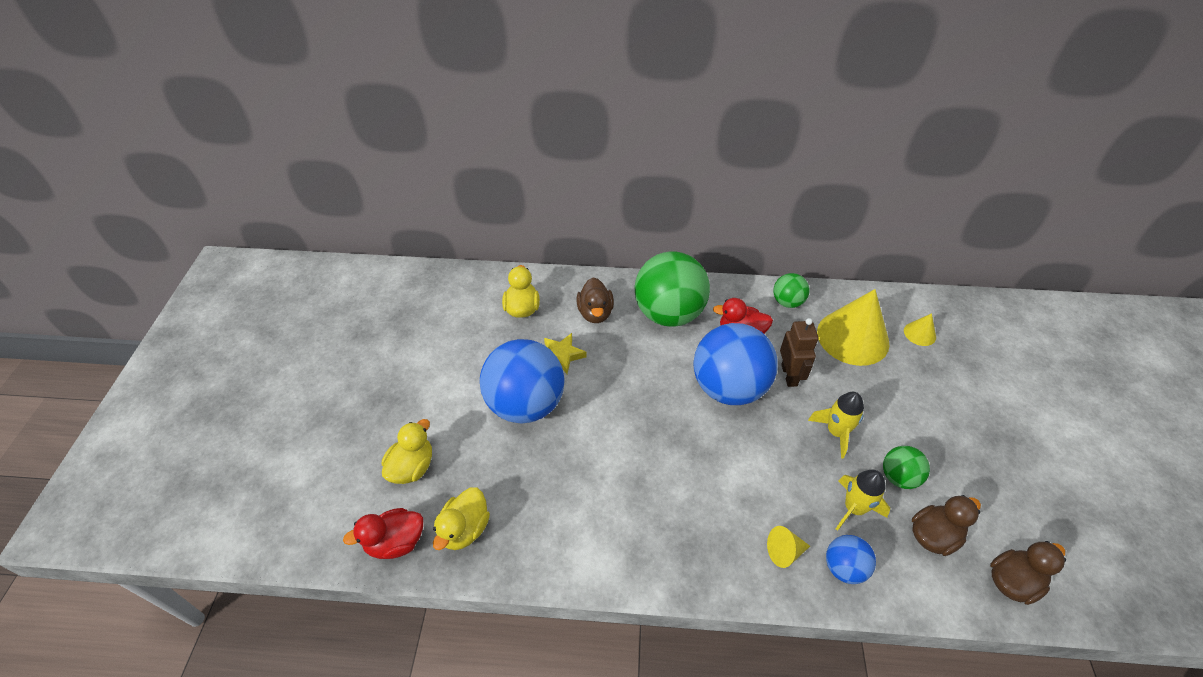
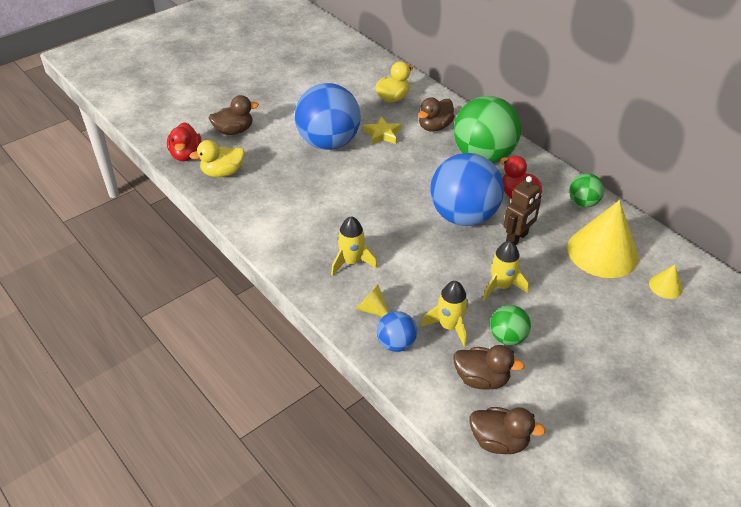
camera: 45 degrees right, 5 degrees down
(395, 542) = (186, 155): red duck -> red duck turned 120 degrees counterclockwise
(412, 467) = (234, 131): yellow duck -> brown duck
(708, 518) = (351, 262): none -> yellow rocket

